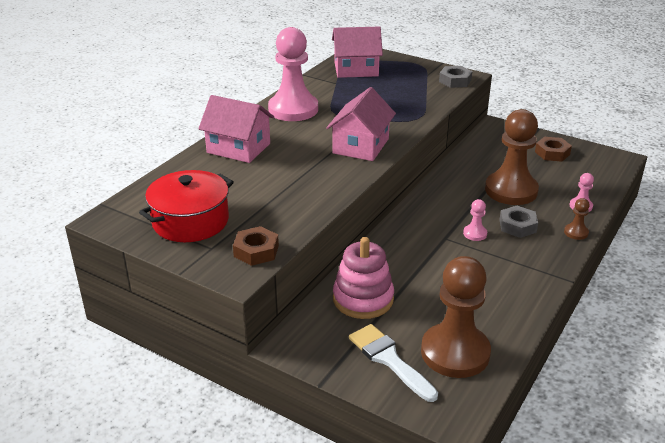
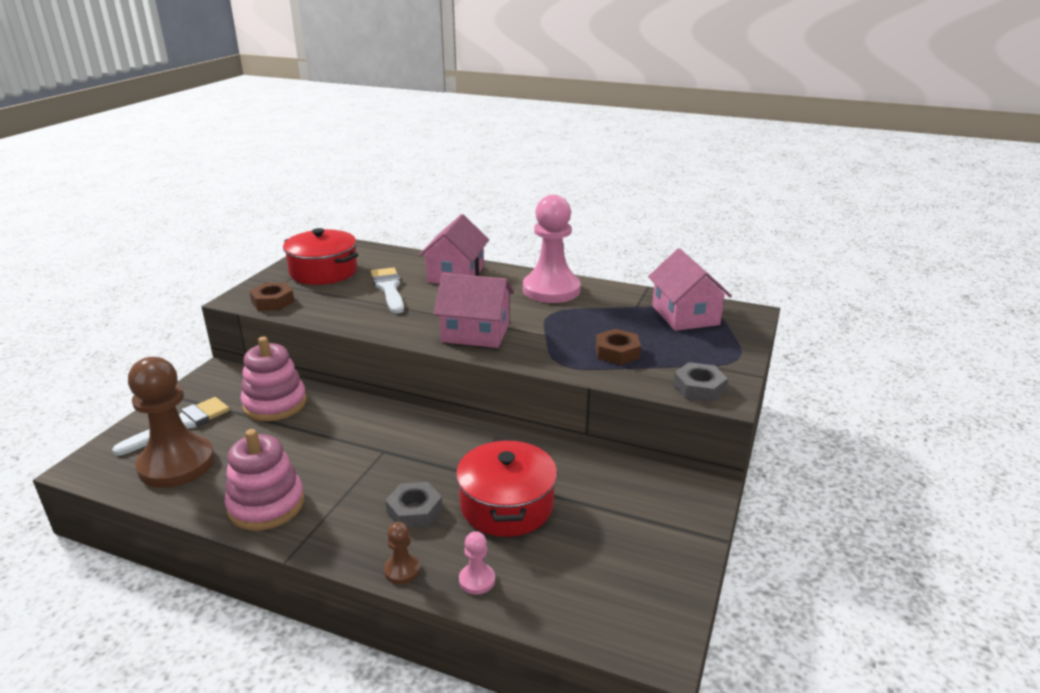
camera: 80 degrees right, 5 degrees down
(255, 183) = (389, 288): none -> white brush
(475, 234) = (394, 473): pink pawn -> none
(511, 190) = (507, 505): brown pawn -> red pot
(512, 294) = (266, 505): none -> pink stacking toy
(552, 153) = (640, 553): brown nut -> brown nut (617, 352)

